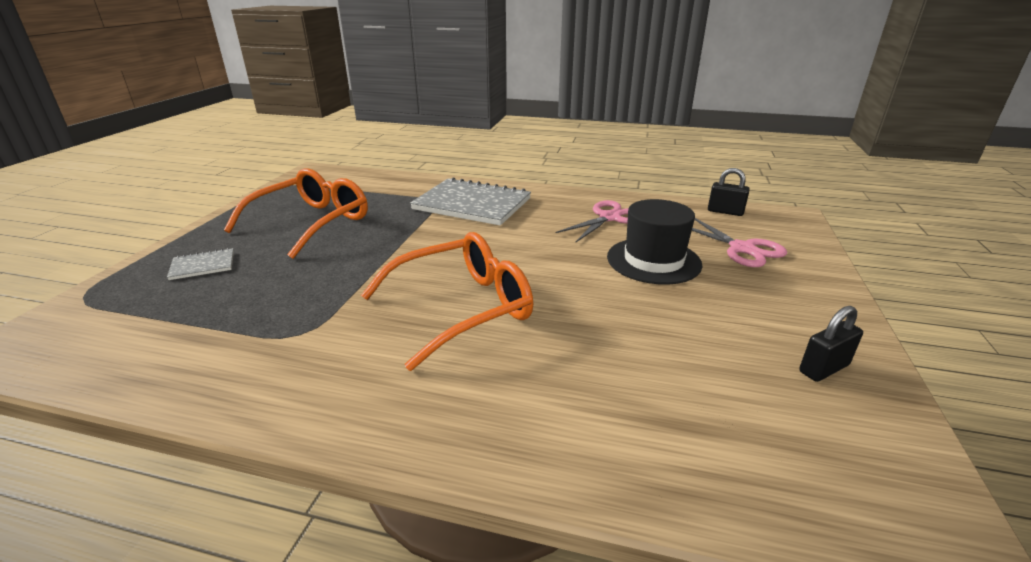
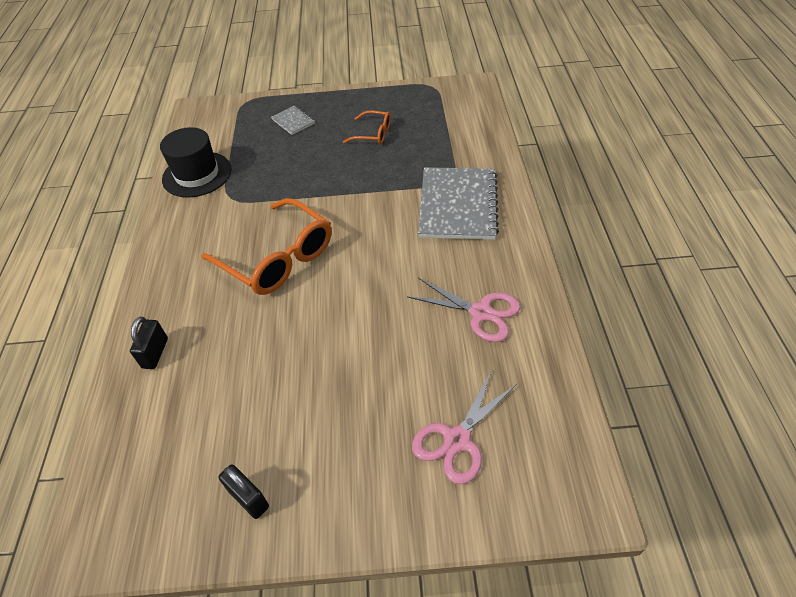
camera: 75 degrees right, 20 degrees up
(311, 223) = (373, 134): orange glasses -> orange glasses, size x0.51
(653, 260) = (396, 362): black hat -> black hat (197, 174)
(725, 212) = (560, 421): black padlock -> black padlock (155, 353)

